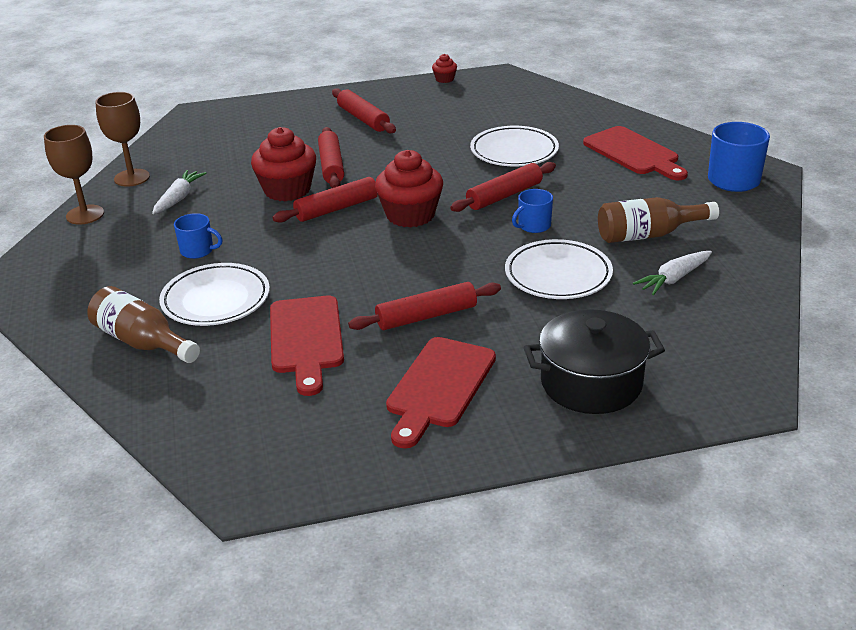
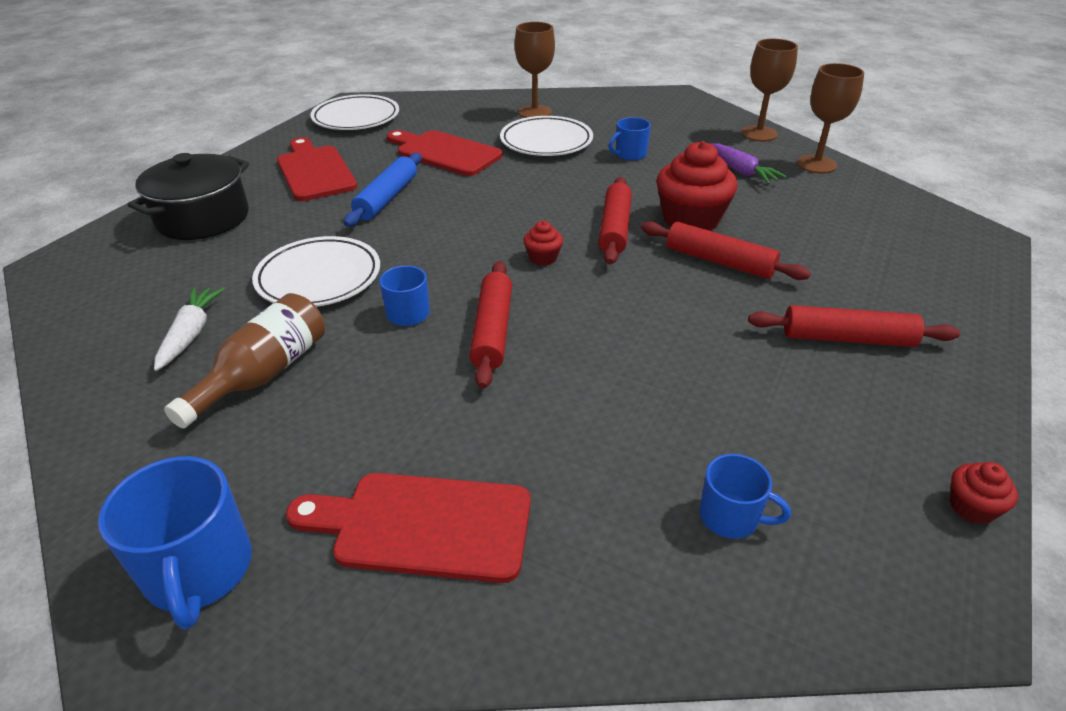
camera: 130 degrees right, 5 degrees up
(143, 342) = (535, 112): brown bottle -> brown goblet
(179, 198) = (742, 171): white carrot -> purple carrot
(410, 215) = (543, 258): red cupcake -> red cupcake, size x0.47
(426, 316) = (386, 198): red rolling pin -> blue rolling pin
(514, 151) = (589, 407): white plate -> white plate (356, 118)
(522, 109) = (731, 517): none -> blue mug

